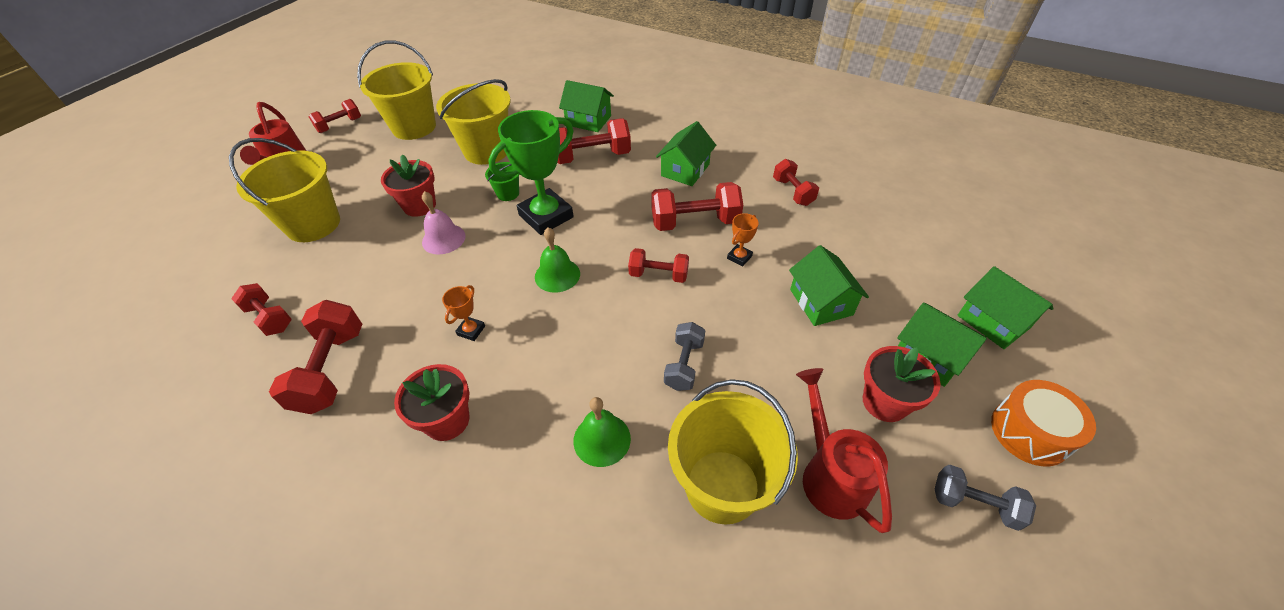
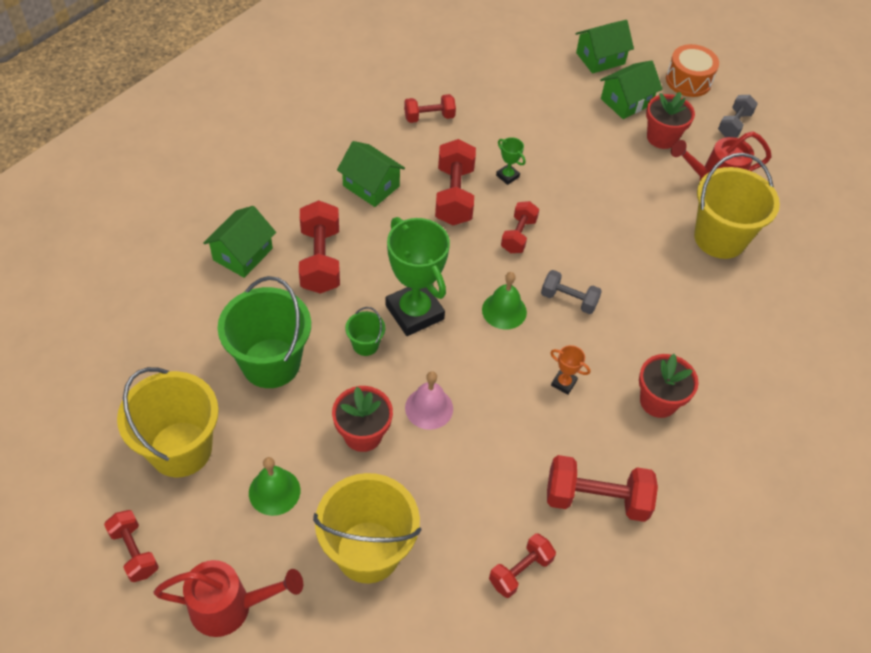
camera: 85 degrees left, 5 degrees up
(486, 151) = (271, 363): yellow bucket -> green bucket
(602, 439) = (681, 299): green bell -> green bell (274, 491)
(684, 364) = (619, 238): grey dumbbell -> grey dumbbell (568, 300)
(739, 257) = (507, 176): orange trophy -> green trophy
(821, 302) = (567, 141): green house -> none

